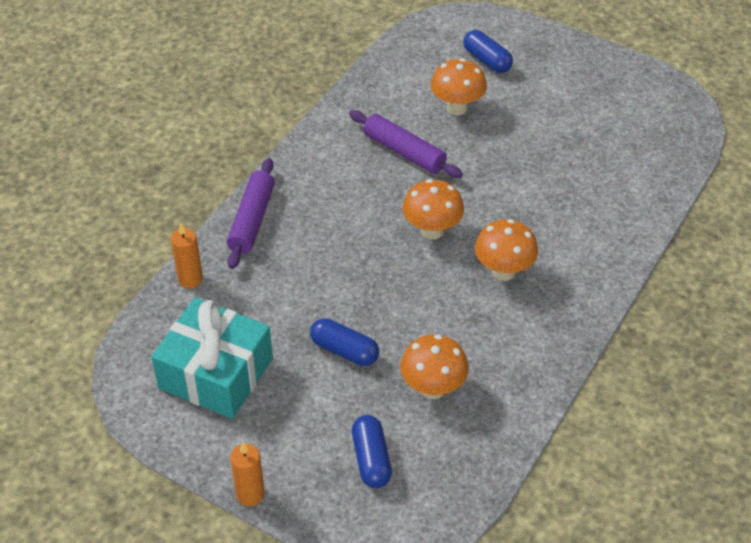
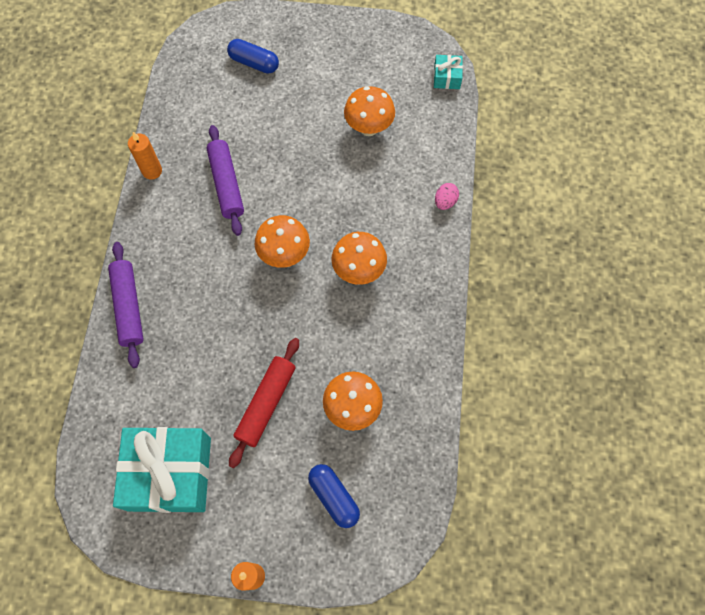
camera: 25 degrees left, 20 degrees up
(190, 279) = (103, 390): orange candle -> orange candle (152, 171)
(344, 351) = (266, 403): blue capsule -> red rolling pin
(404, 152) = (227, 184): purple rolling pin -> purple rolling pin turned 60 degrees clockwise
(457, 108) = (250, 122): orange mushroom -> orange mushroom (369, 128)
(631, 243) = (445, 202): none -> pink egg
(690, 135) = (447, 77): none -> turquoise gift

